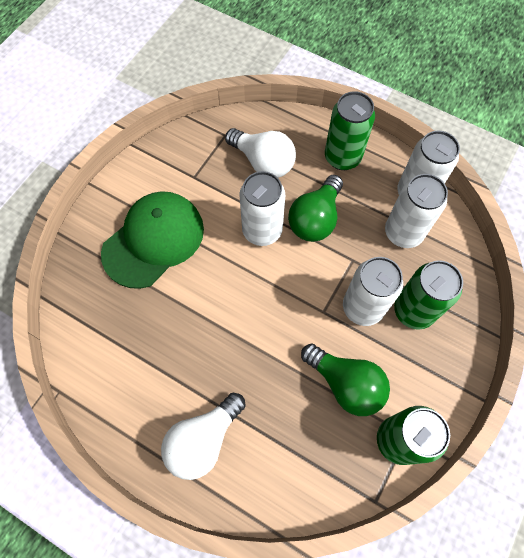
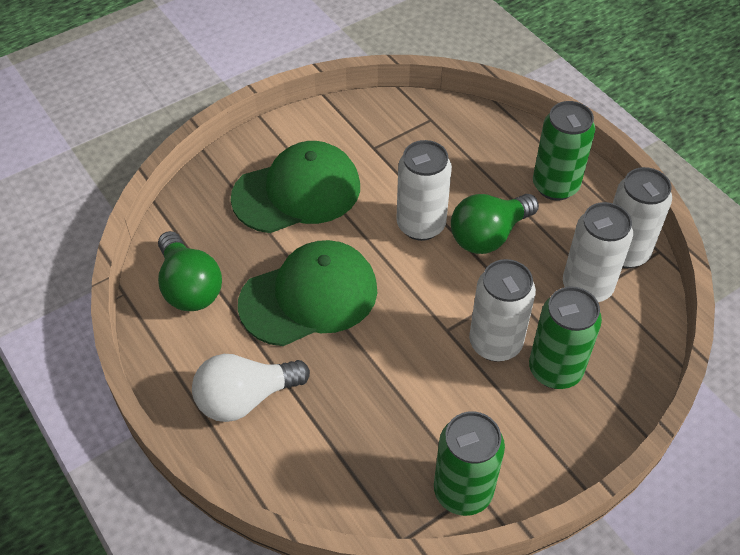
camera: 25 degrees right, 15 degrees down
(208, 329) = (309, 296): none -> green cap
(263, 162) = (459, 159): white light bulb -> none
(345, 383) = (433, 410): green light bulb -> green light bulb (189, 287)

